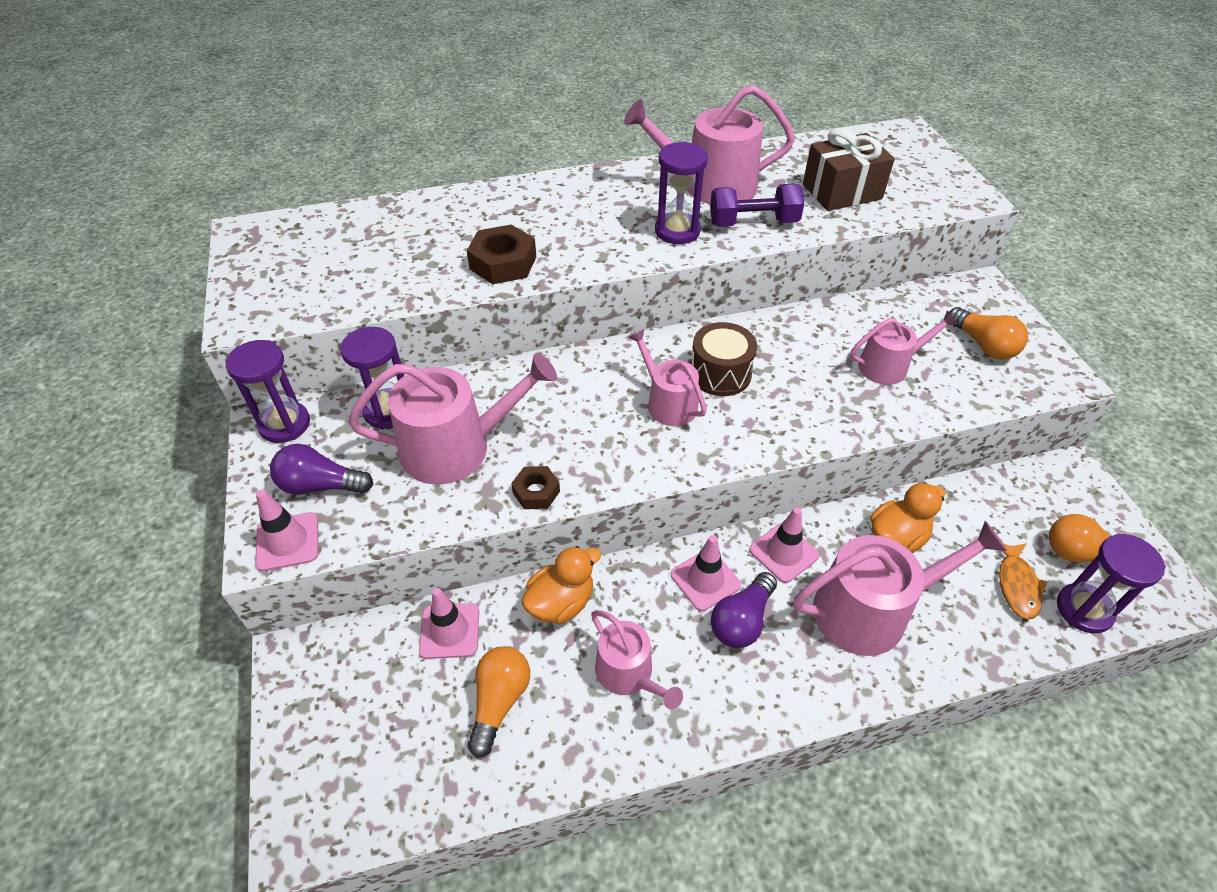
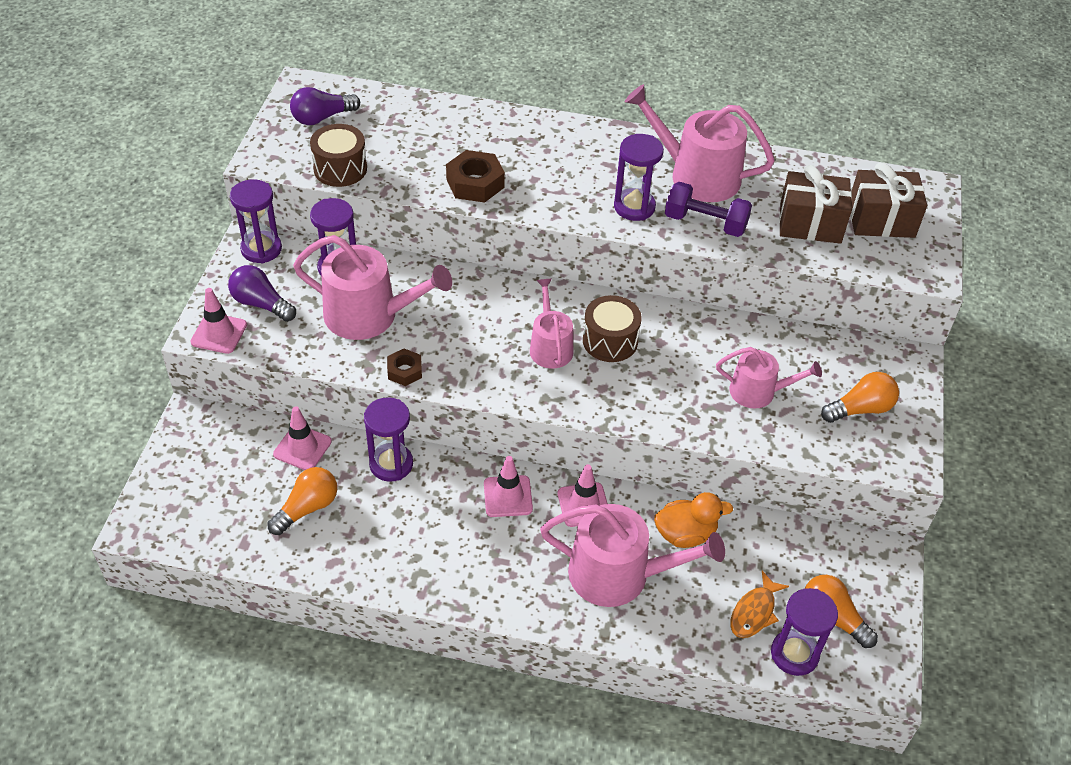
camera: 25 degrees right, 0 degrees up
(343, 298) = (340, 169): none -> brown drum
(561, 602) = (391, 464): orange duck -> purple hourglass
(629, 674) = (406, 532): pink watering can -> none
(742, 621) = (513, 536): purple light bulb -> purple light bulb (322, 118)
(895, 169) = (881, 220): none -> brown gift
(983, 345) = (860, 409): orange light bulb -> orange light bulb turned 105 degrees counterclockwise

